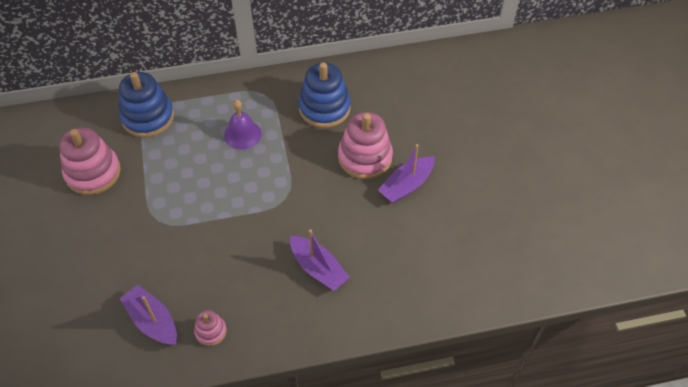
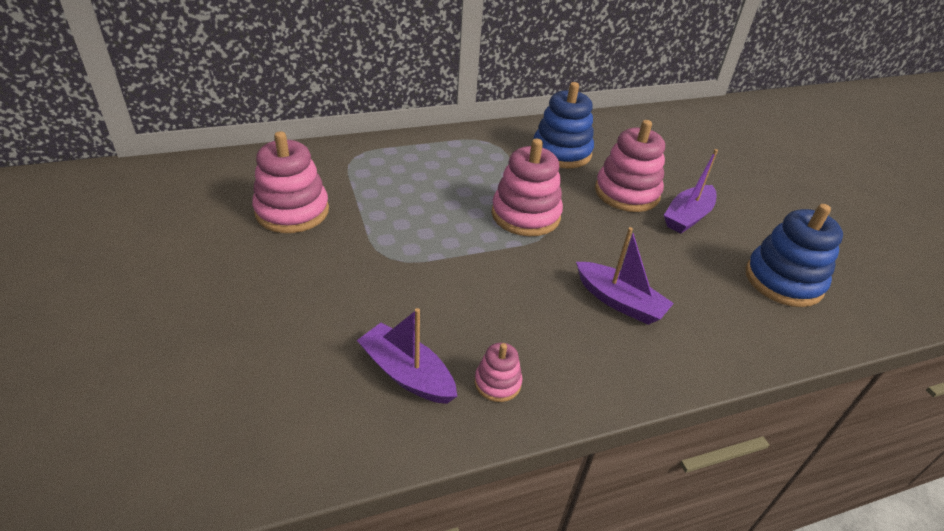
camera: 10 degrees left, 15 degrees down
(148, 117) = (355, 161): blue stacking toy -> blue stacking toy (783, 281)
(242, 134) = (474, 174): purple bell -> none
(272, 180) = (525, 215): none -> pink stacking toy

